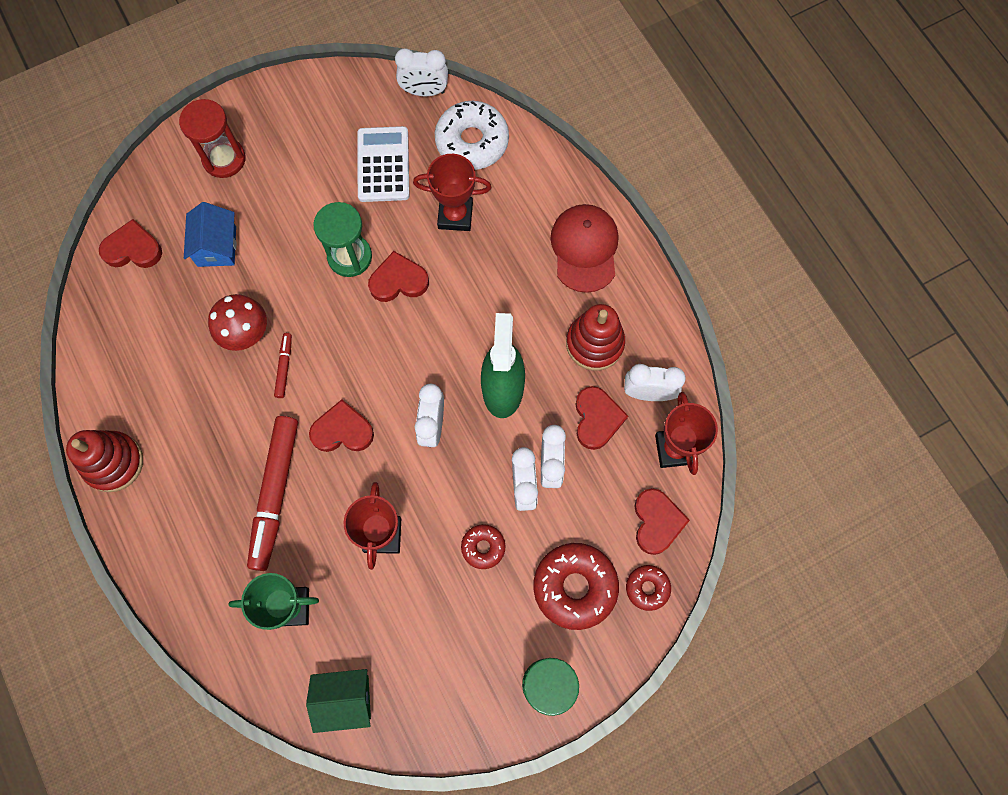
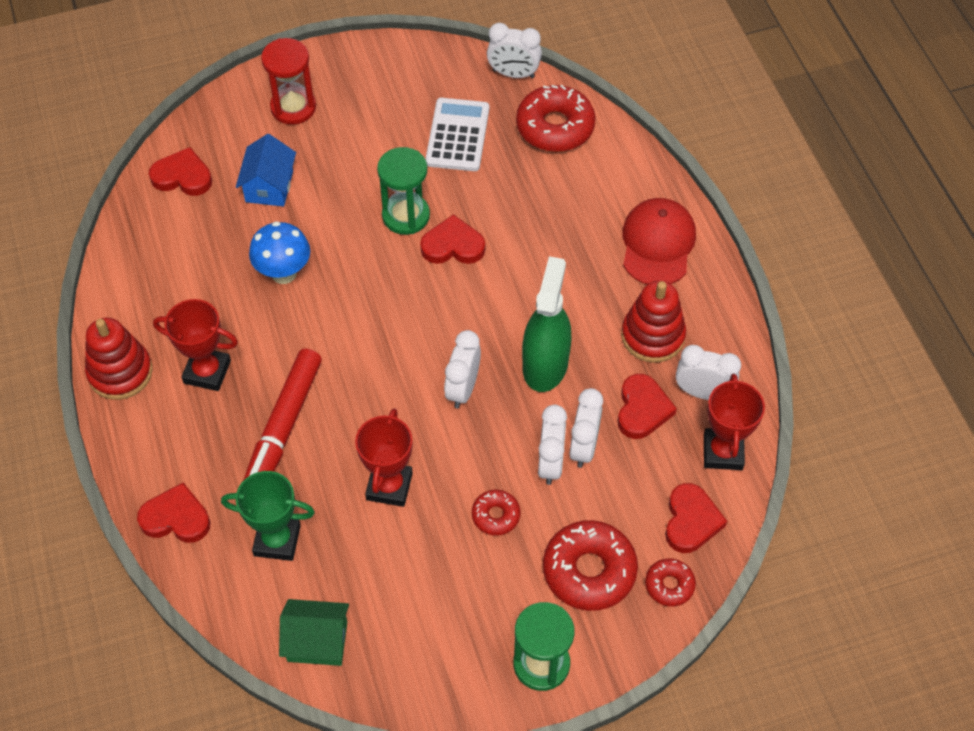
camera: 10 degrees right, 15 degrees down
(247, 335) = (284, 273): red mushroom -> blue mushroom
(284, 367) = (317, 309): red marker -> none
(342, 430) = (366, 379): red heart -> red heart (176, 518)
(455, 215) = (524, 193): red trophy -> red trophy (207, 372)
(472, 142) = (555, 127): white donut -> red donut

